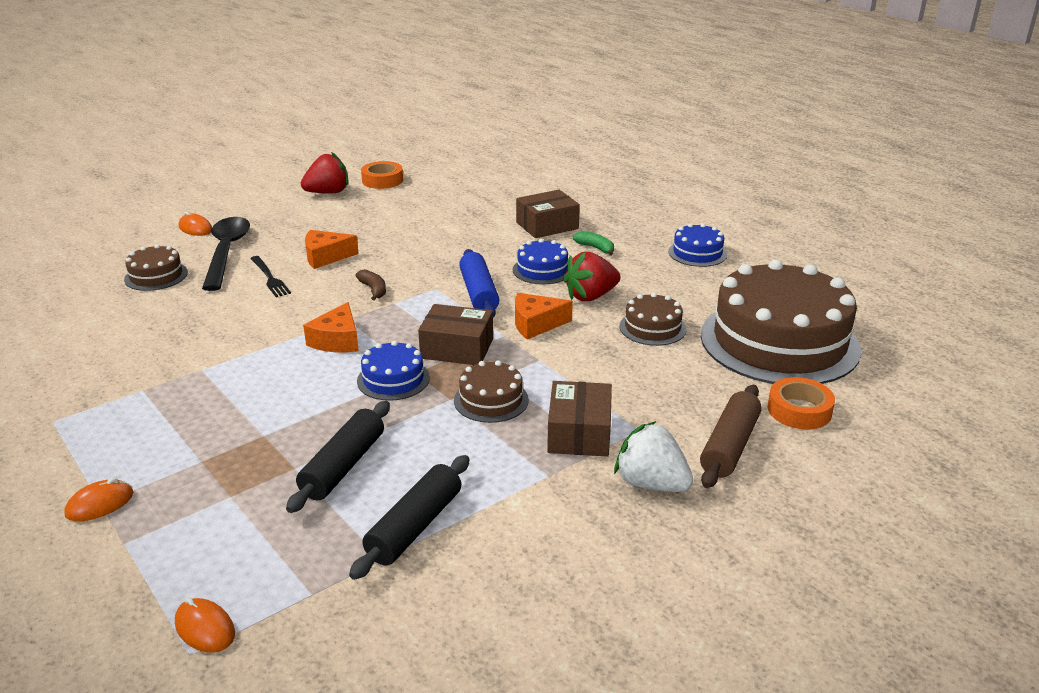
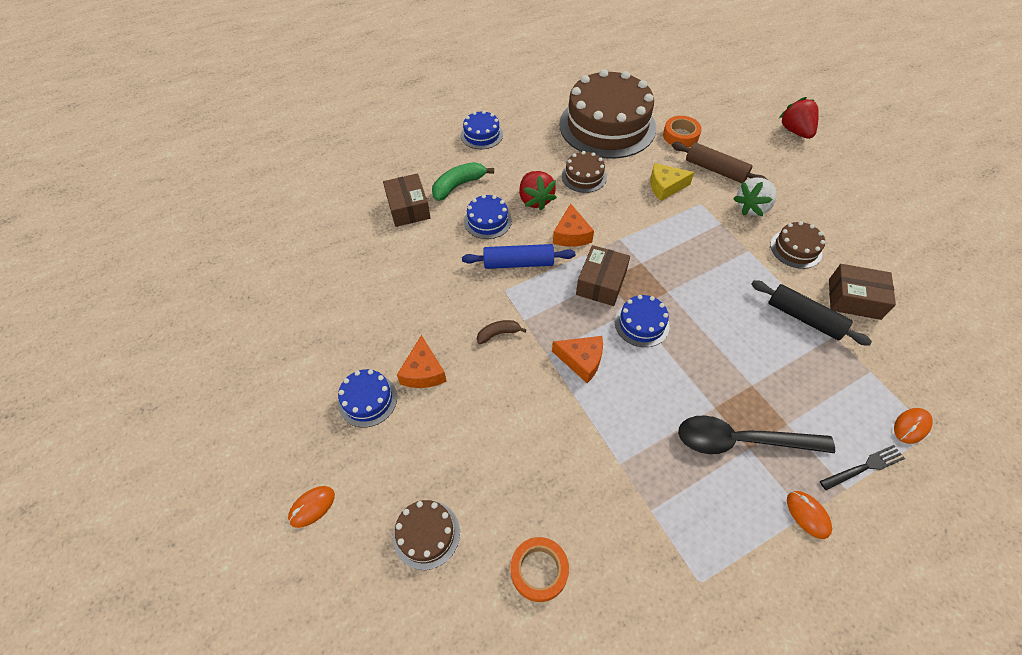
camera: 80 degrees left, 25 degrees up
(226, 252) = (387, 465): black spoon -> black spoon (741, 441)
(269, 278) = (457, 419): black fork -> black fork (864, 467)
(295, 236) = (367, 400): none -> blue cake
(328, 192) = (264, 372): red strawberry -> red strawberry (795, 131)
(343, 466) = (748, 355): black rolling pin -> none
(382, 180) = (253, 321): orange tape -> orange tape (539, 570)
(491, 400) = (669, 269): brown cake -> brown cake (796, 249)
(579, 433) = (705, 230): brown box -> brown box (854, 299)
(595, 248) = (458, 185): green banana -> green banana, size x1.66
(663, 396) = (665, 186): none -> yellow cheese

